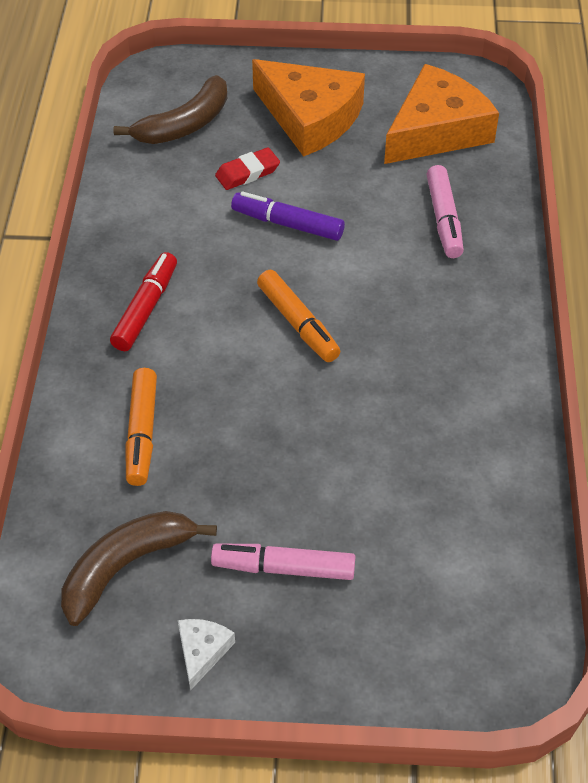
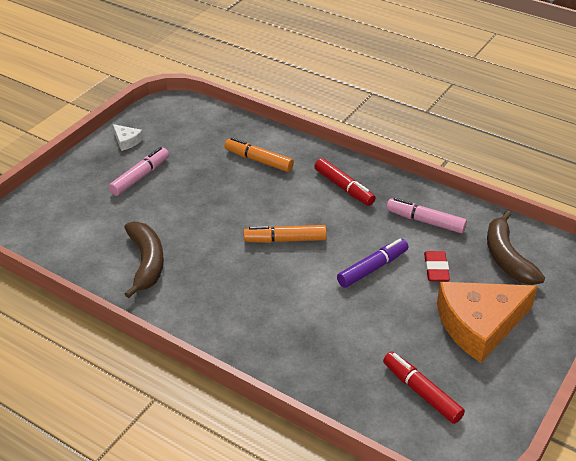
camera: 120 degrees right, 10 degrees down
(126, 567) = (189, 134): brown banana -> brown banana (146, 262)
(437, 130) = (421, 392): orange cheese -> red marker
(444, 219) = (322, 347): pink marker -> pink marker (425, 221)

